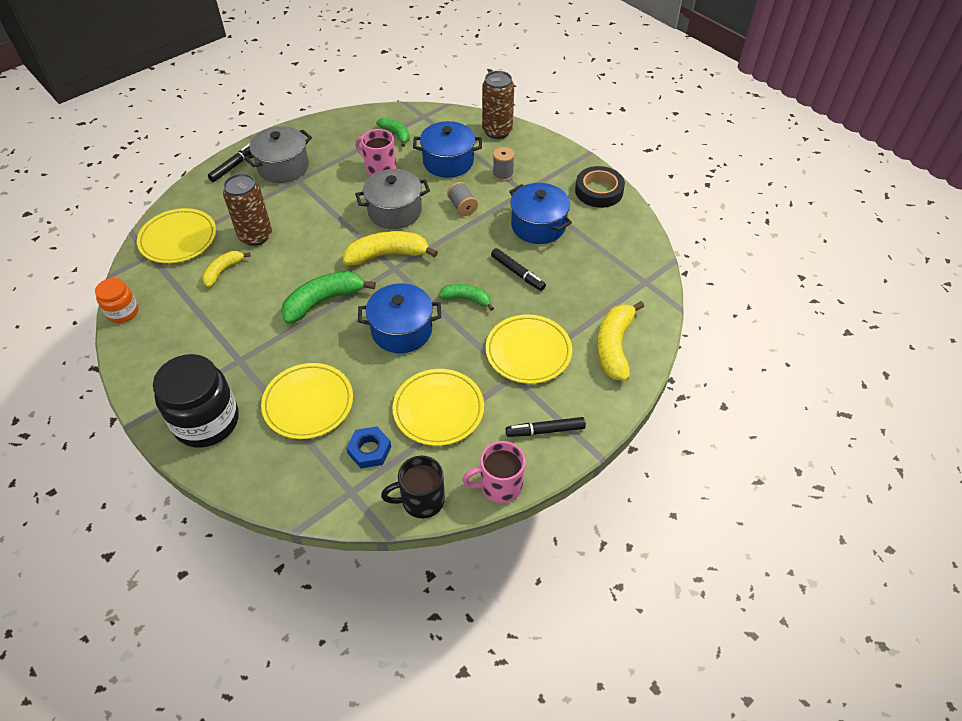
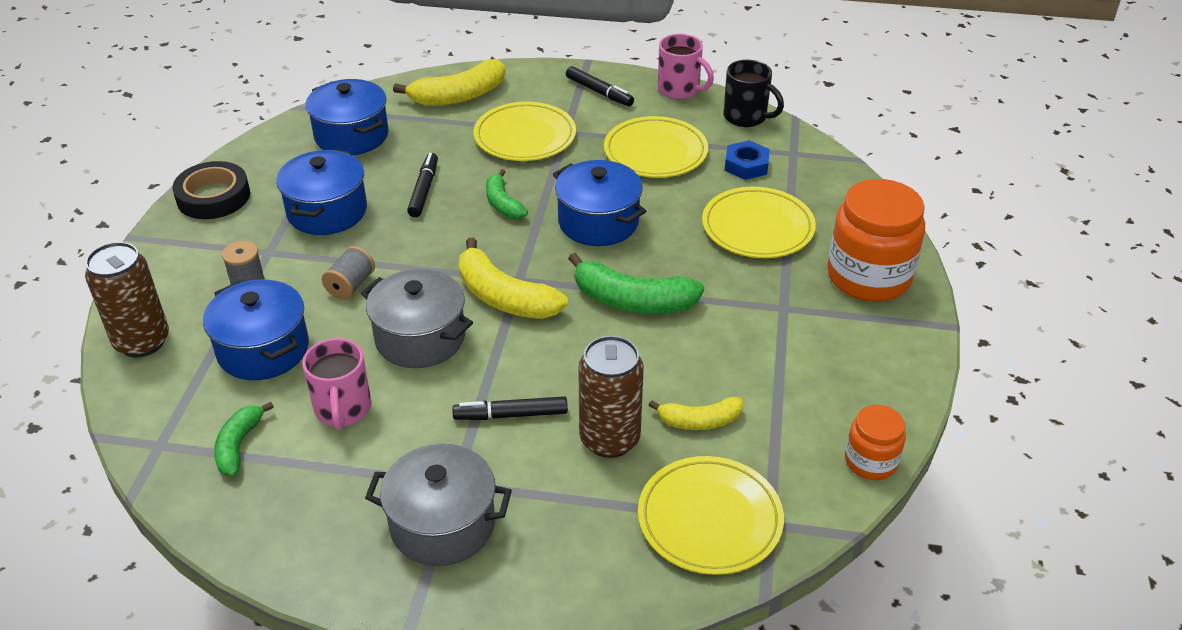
camera: 130 degrees left, 10 degrees down
(206, 421) = (868, 277): black jar -> orange jar
(234, 166) = (501, 593): black marker -> black marker (511, 415)
(612, 270) = (351, 136): none -> blue pot

